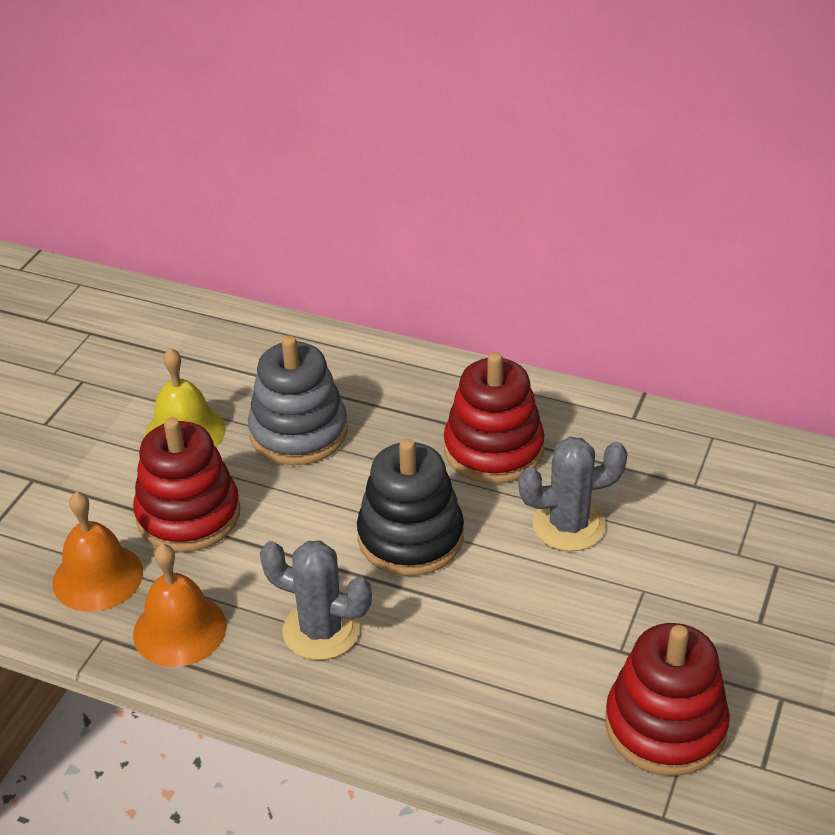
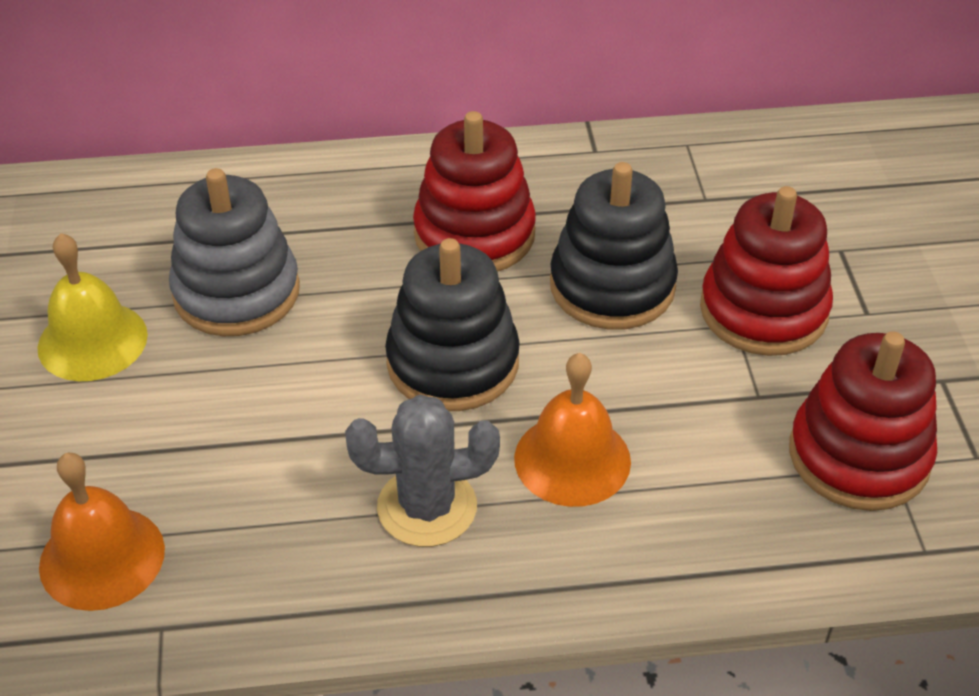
camera: 30 degrees left, 5 degrees up
(179, 629) = (255, 577): orange bell -> orange bell (572, 459)
(188, 515) = (168, 437): red stacking toy -> red stacking toy (763, 310)
(569, 525) = (612, 286): grey cactus -> black stacking toy

